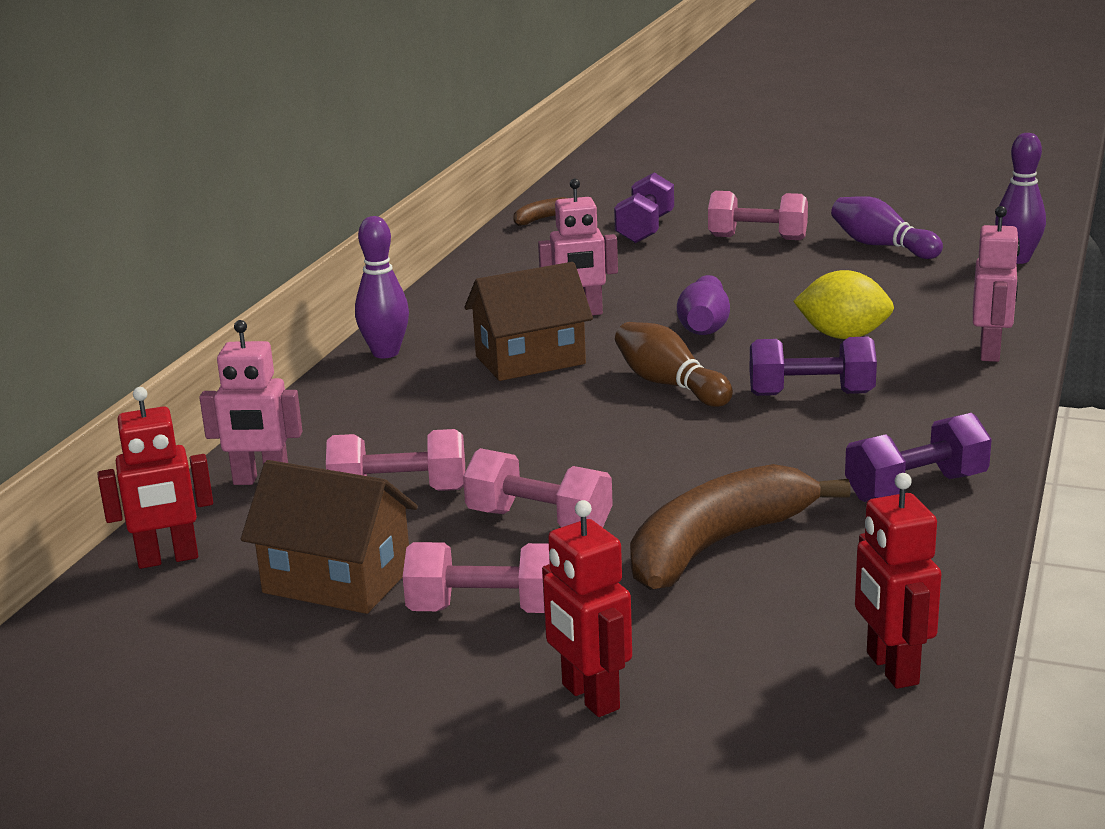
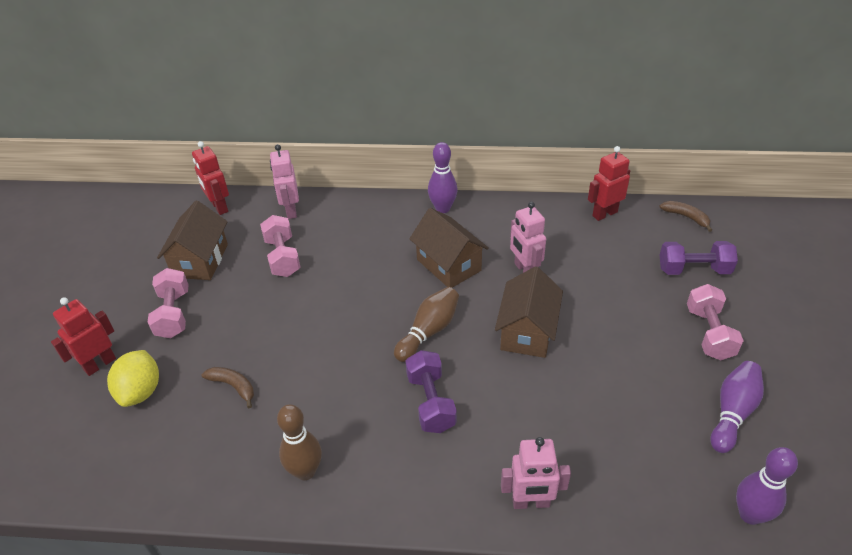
camera: 75 degrees right, 20 degrees up
(539, 521) = (256, 312): pink dumbbell -> none
(704, 325) = (527, 331): purple bowling pin -> brown house
(717, 545) = (233, 386): brown banana -> brown banana, size x0.48
(843, 336) = (532, 408): yellow lemon -> yellow lemon (141, 391)
(891, 668) = (109, 476): red robot -> red robot (604, 214)
(916, 488) = (305, 471): purple dumbbell -> brown bowling pin

